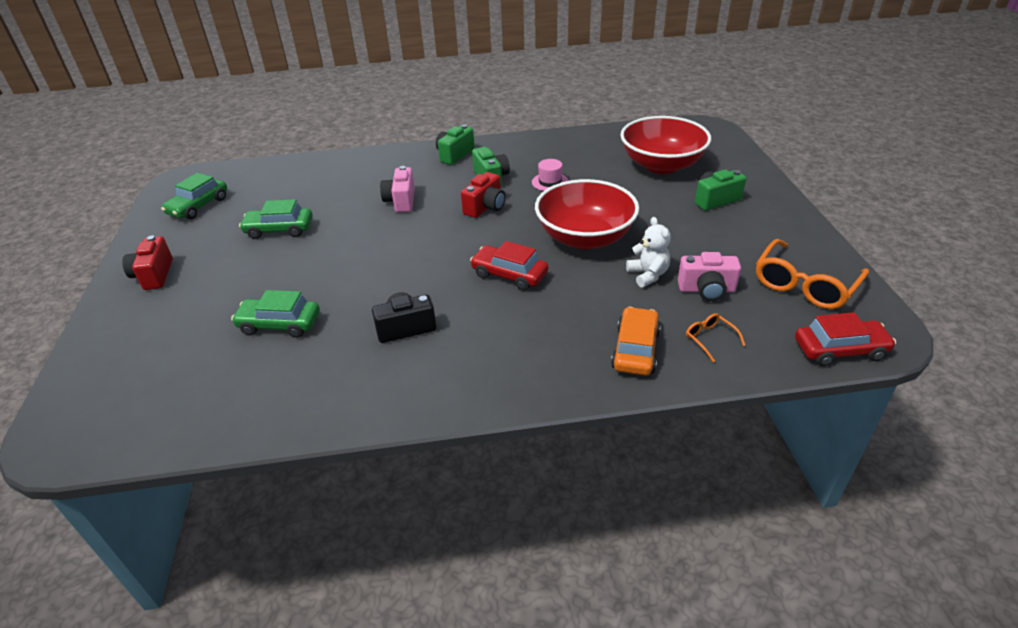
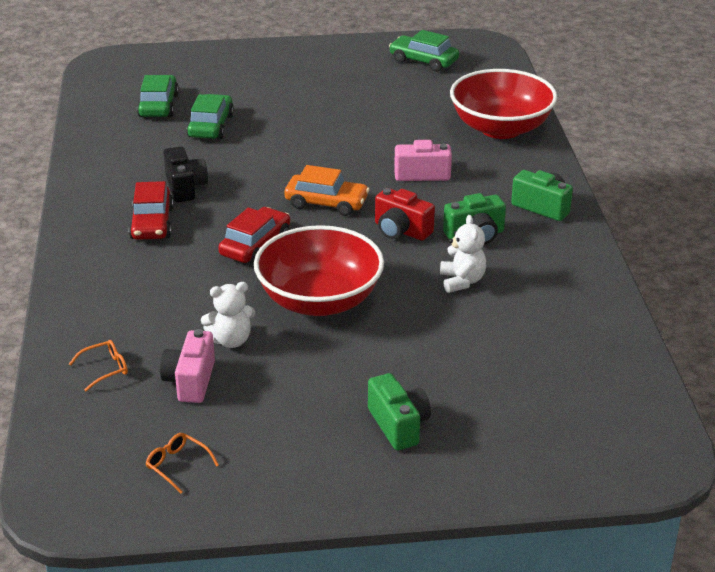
camera: 90 degrees right, 5 degrees down
(154, 275) = (301, 60): red camera -> none
(279, 230) = (370, 108): green car -> green car (158, 105)
(550, 182) = (462, 281): pink hat -> white teddy bear
(635, 349) = (107, 317): orange car -> orange car (326, 203)
(661, 165) = (510, 387): red bowl -> red bowl (501, 128)
(804, 285) = (177, 465): orange glasses -> orange glasses, size x0.46
(840, 350) = (53, 463): red car -> red car (152, 223)

